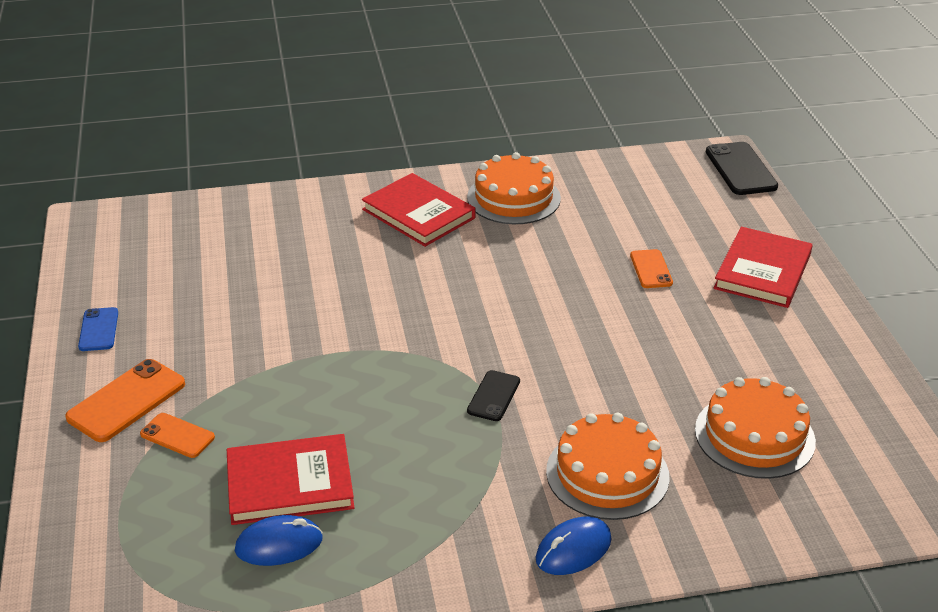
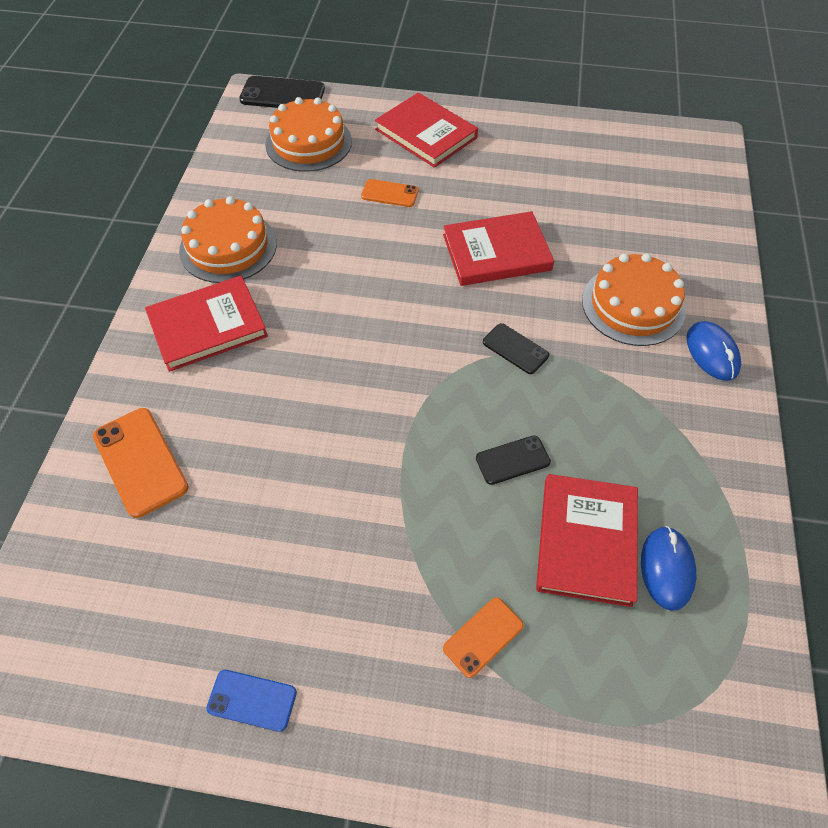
camera: 70 degrees left, 20 degrees up
(126, 401) = (404, 685): orange phone -> orange phone (140, 461)
(359, 419) = (512, 460): none -> black phone
(618, 358) = (496, 252): none -> red book
(754, 435) = (614, 208): orange cake -> orange cake (308, 142)

